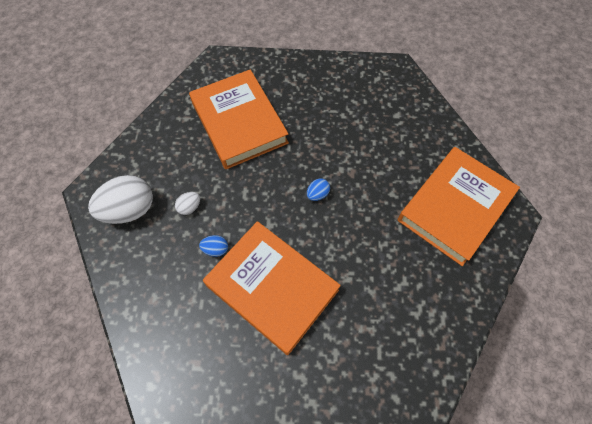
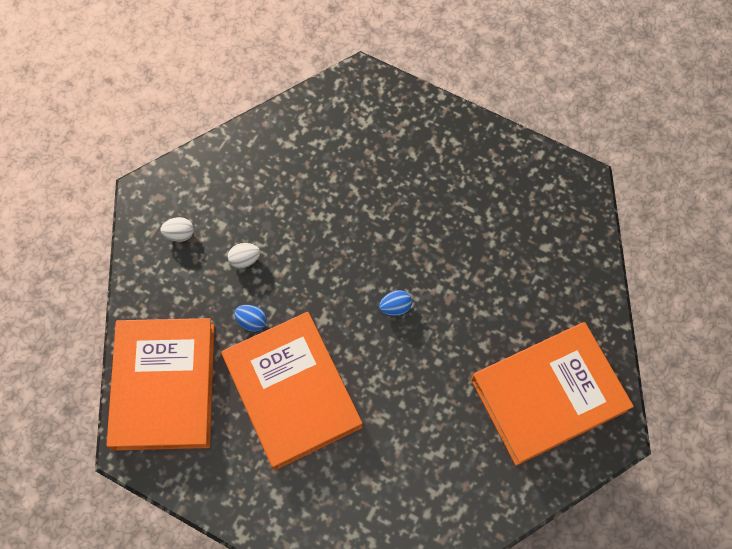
camera: 25 degrees right, 5 degrees up
(130, 210) = (180, 234): white egg -> white egg, size x0.46
(239, 122) = (347, 176): orange book -> orange book (164, 386)

